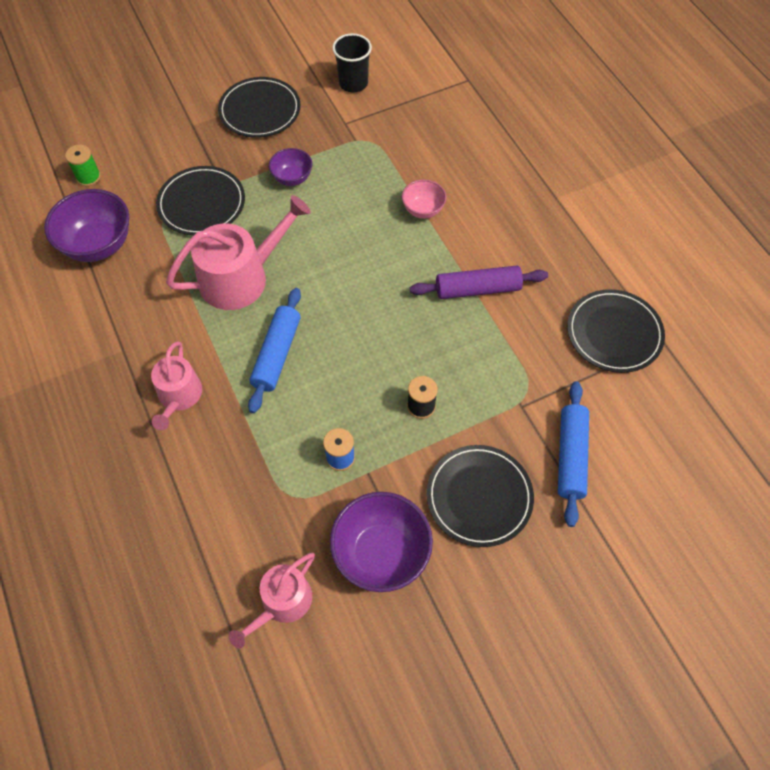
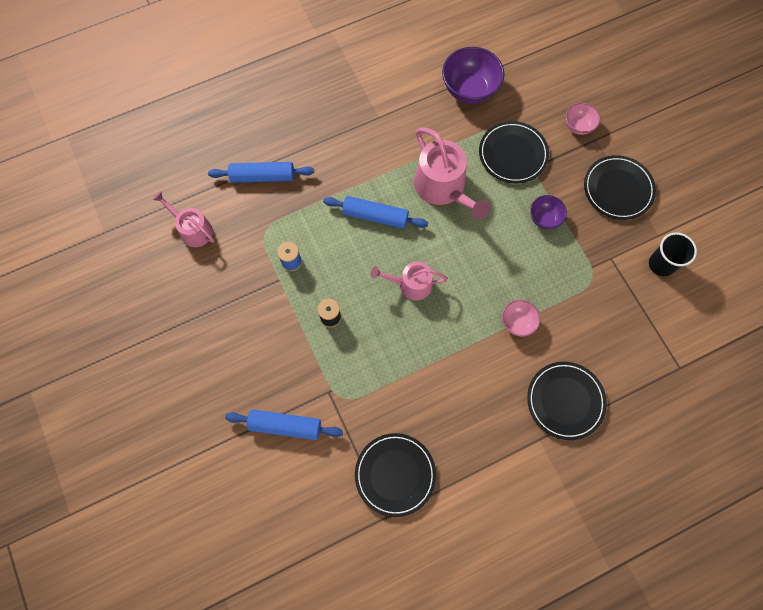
camera: 90 degrees right, 10 degrees up
(88, 177) = (533, 74): green spool -> none
(171, 139) = (578, 126): none -> pink bowl
(179, 396) = (342, 156): pink watering can -> pink watering can (411, 284)
(200, 503) = (263, 176): none -> blue rolling pin
(381, 553) = (220, 289): purple bowl -> none
(477, 289) = (437, 364): purple rolling pin -> none
(479, 497) = (257, 356): black plate -> black plate (565, 401)

